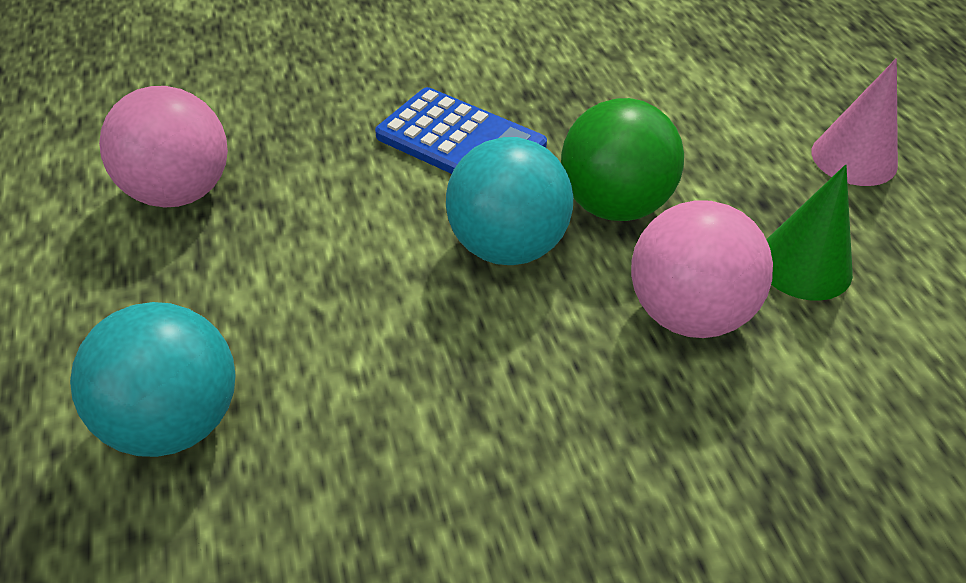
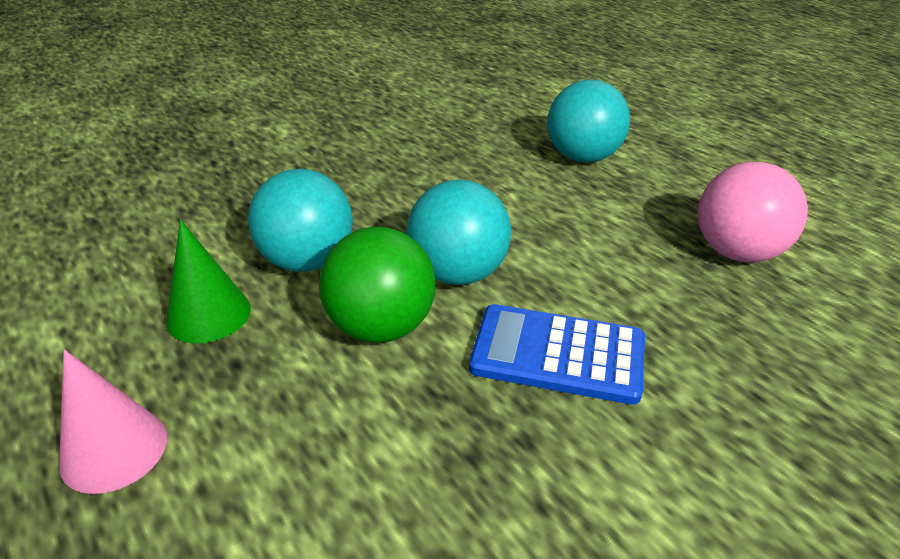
camera: 160 degrees right, 10 degrees down
(688, 313) = (307, 261): pink ball -> turquoise ball

